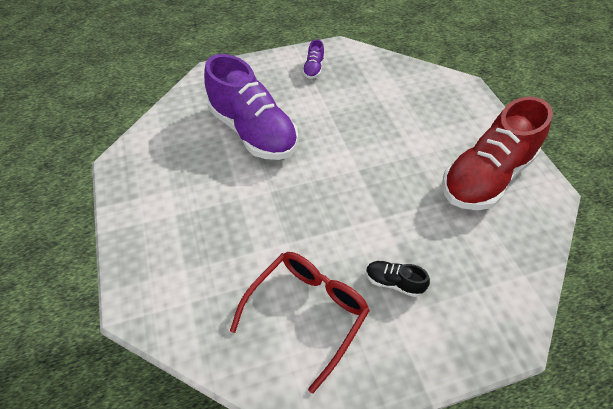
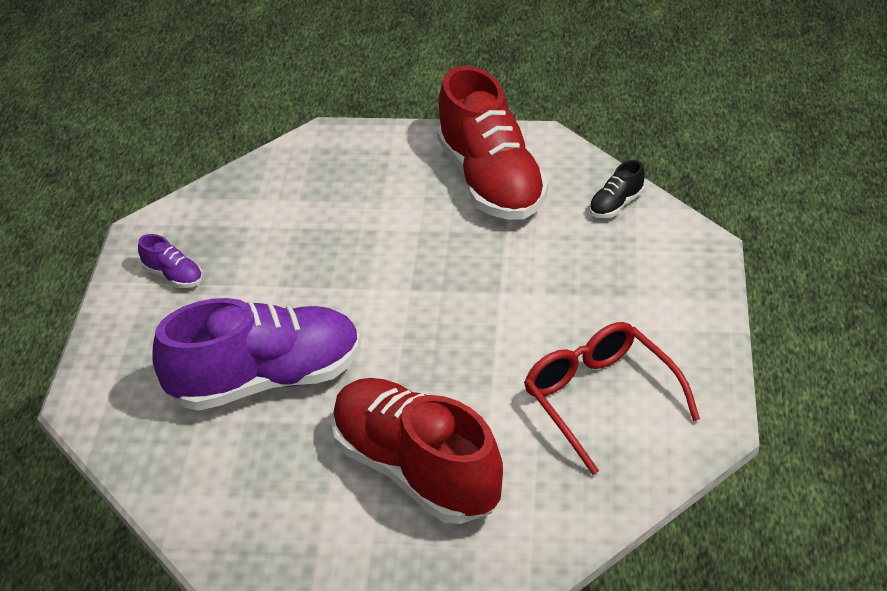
camera: 65 degrees left, 10 degrees down
(205, 224) = (416, 471): none -> red shoe
(394, 282) = (596, 312): black shoe -> black shoe (616, 204)

